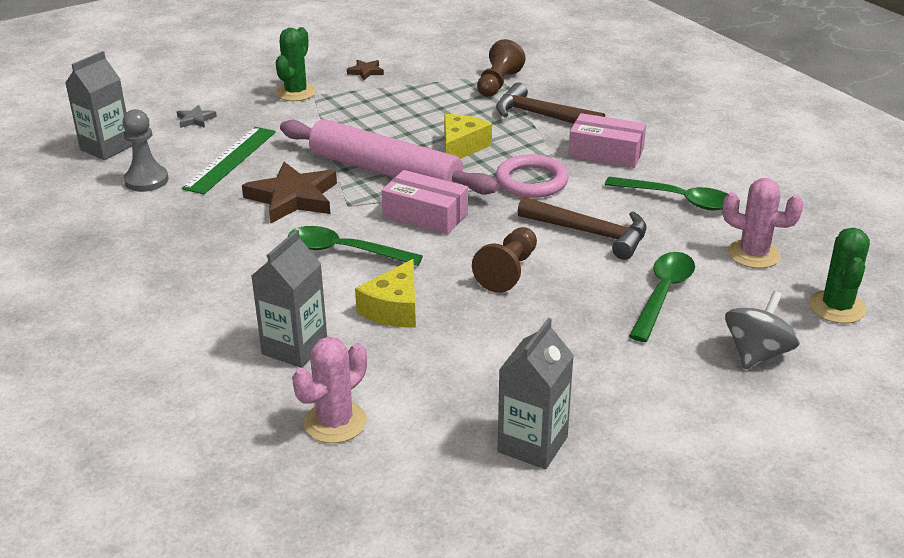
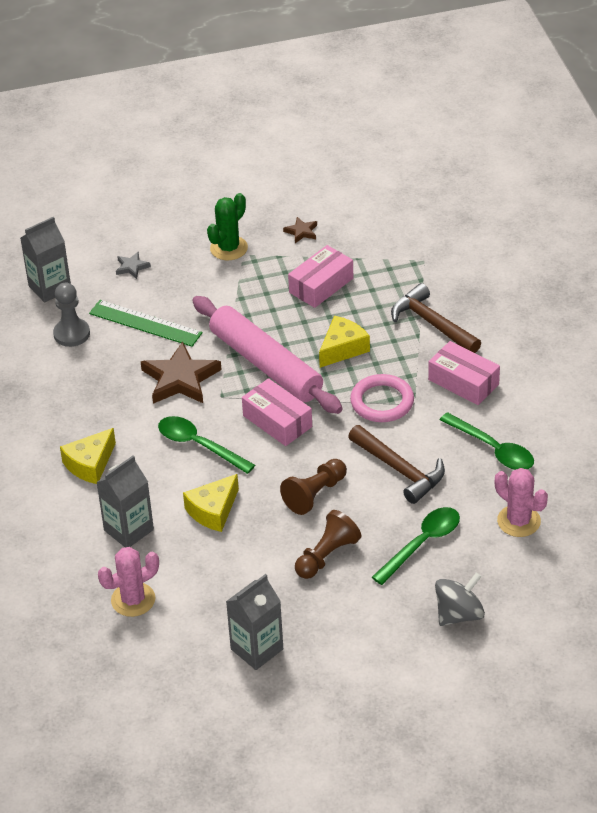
camera: 20 degrees right, 10 degrees up
(216, 291) = (90, 464): none -> yellow cheese
(230, 159) = (145, 323): green ruler -> green ruler turned 75 degrees clockwise
(409, 105) = (321, 285): none -> pink box
(498, 83) = (414, 272): brown pawn -> brown pawn (327, 555)
(837, 307) = (549, 587): green cactus -> none

